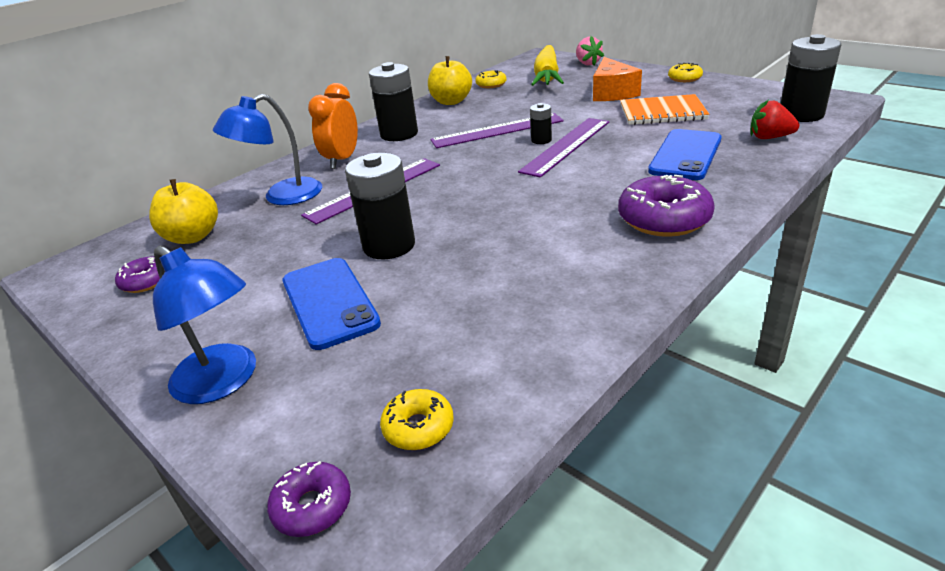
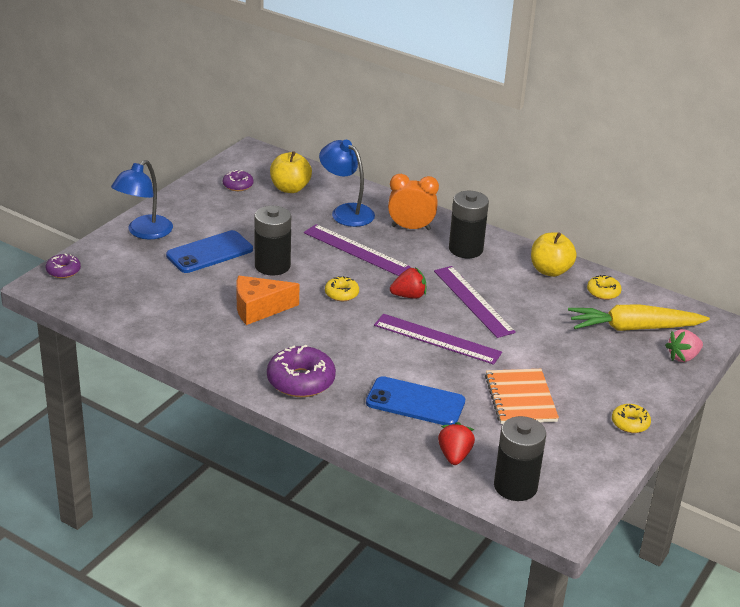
camera: 75 degrees right, 0 degrees up
(418, 427) = (104, 293): yellow donut -> yellow donut (341, 294)
(482, 160) = (409, 296): none -> red strawberry
(541, 140) = (450, 325): black battery -> none
(612, 93) = (579, 370): orange cheese -> orange cheese (259, 309)

